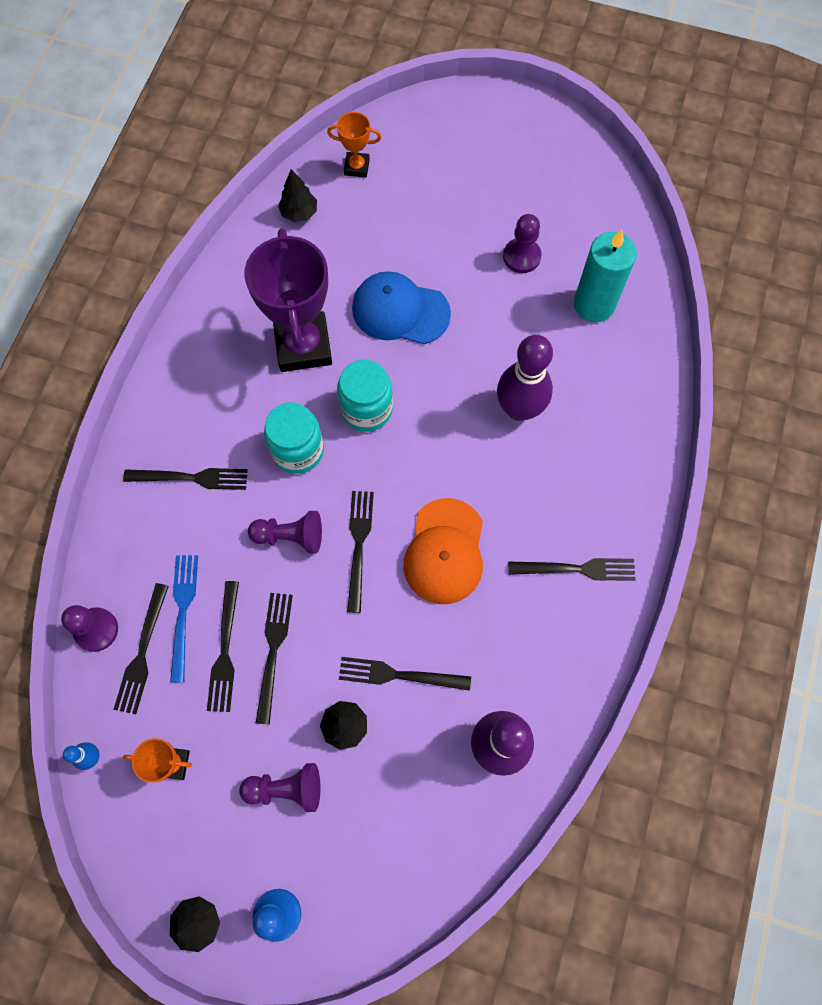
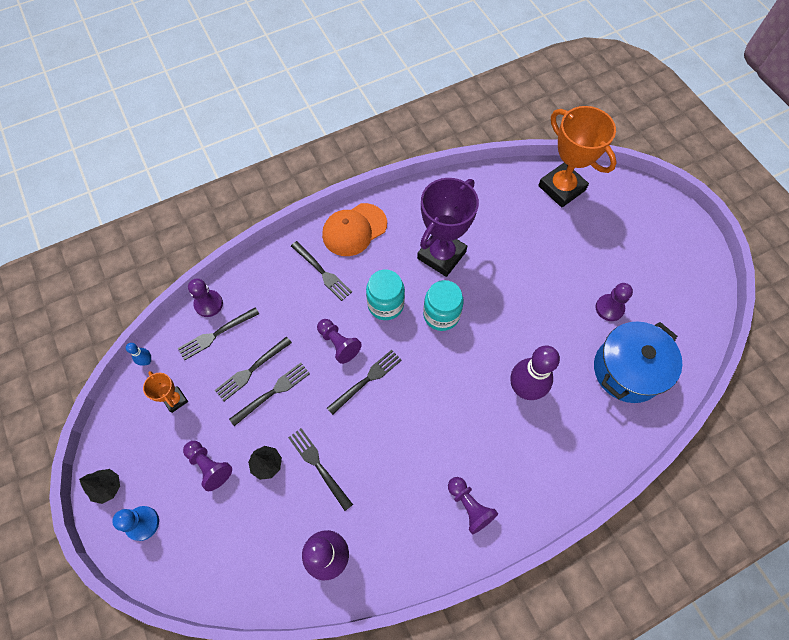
camera: 45 degrees right, 5 degrees down
(183, 610) = (253, 332): blue fork -> none
(299, 213) = (507, 187): black tree -> none
(357, 167) = (561, 188): orange trophy -> orange trophy, size x2.11
(400, 311) = (510, 280): blue cap -> none
(445, 551) = (406, 426): orange cap -> orange cap (354, 230)
(578, 569) = (469, 506): black fork -> purple pawn
(594, 304) = (627, 370): turquoise candle -> blue pot

